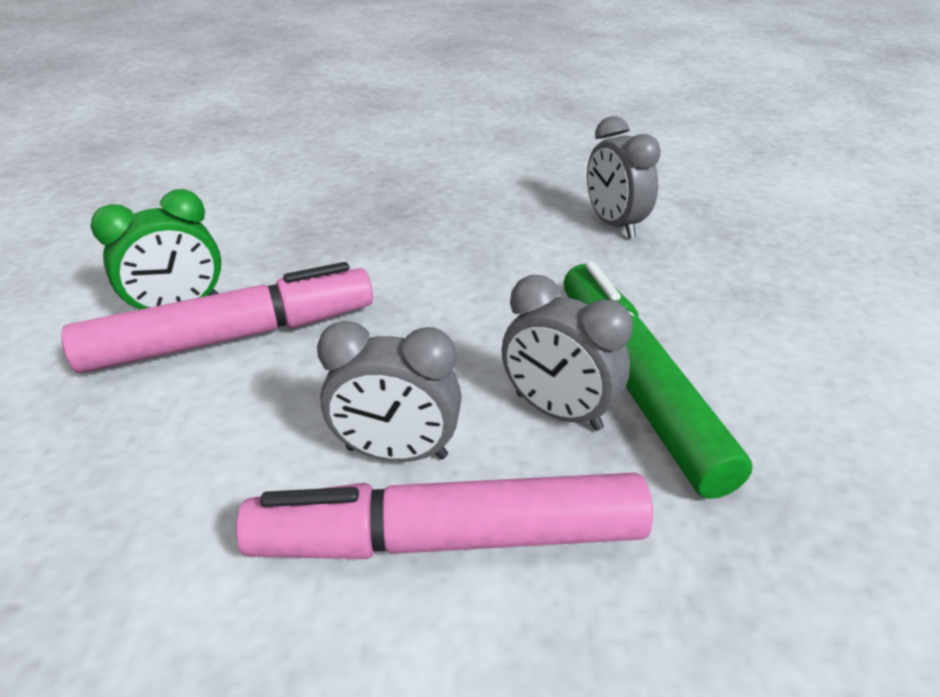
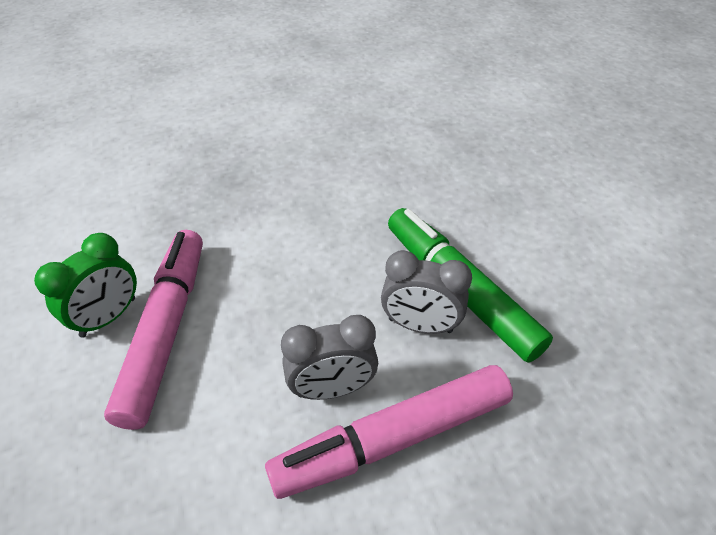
camera: 20 degrees left, 10 degrees up
(233, 337) = (166, 330): pink marker -> pink marker turned 45 degrees counterclockwise
(614, 225) = (395, 157): grey clock -> none

